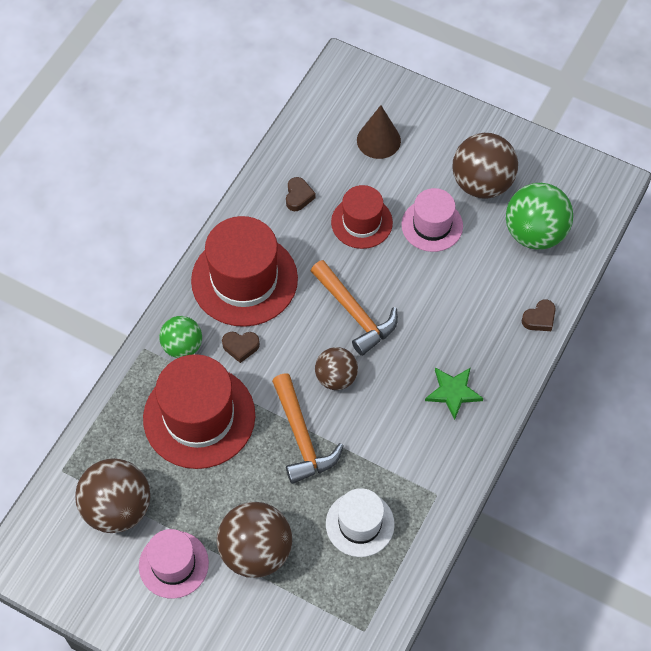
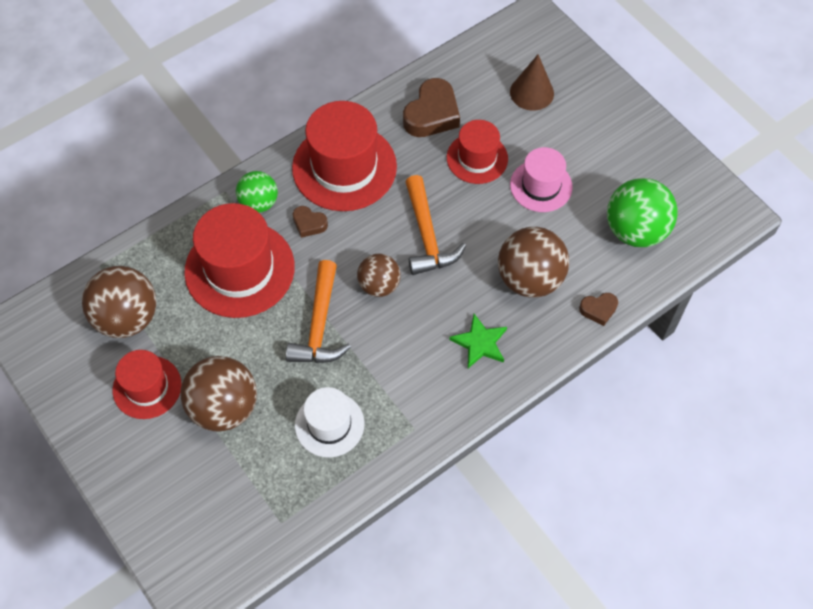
camera: 25 degrees right, 0 degrees up
(173, 564) = (147, 387): pink hat -> red hat
(298, 196) = (432, 114): brown heart -> brown heart, size x1.88
(481, 183) = (608, 166): brown ball -> brown ball (530, 279)

